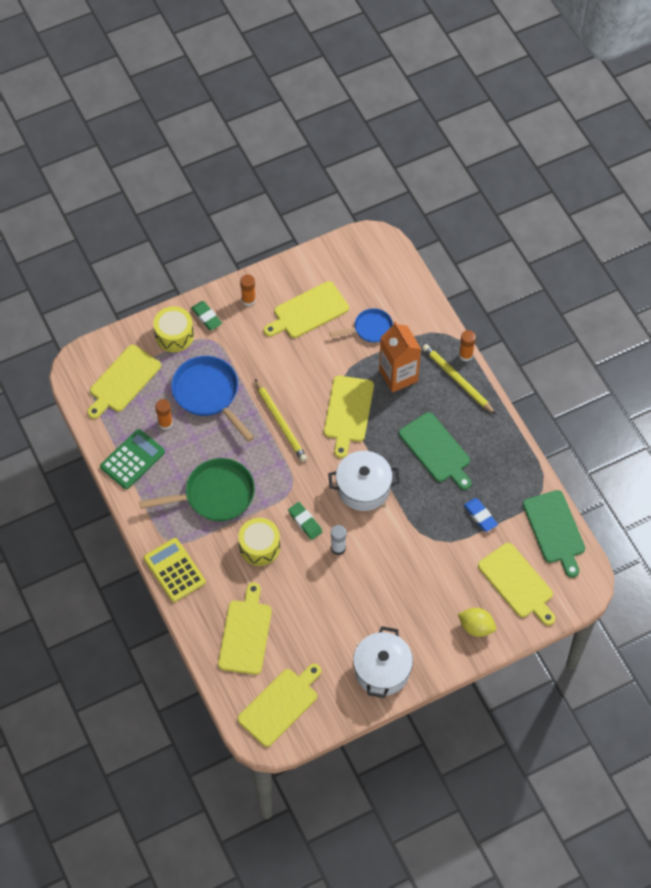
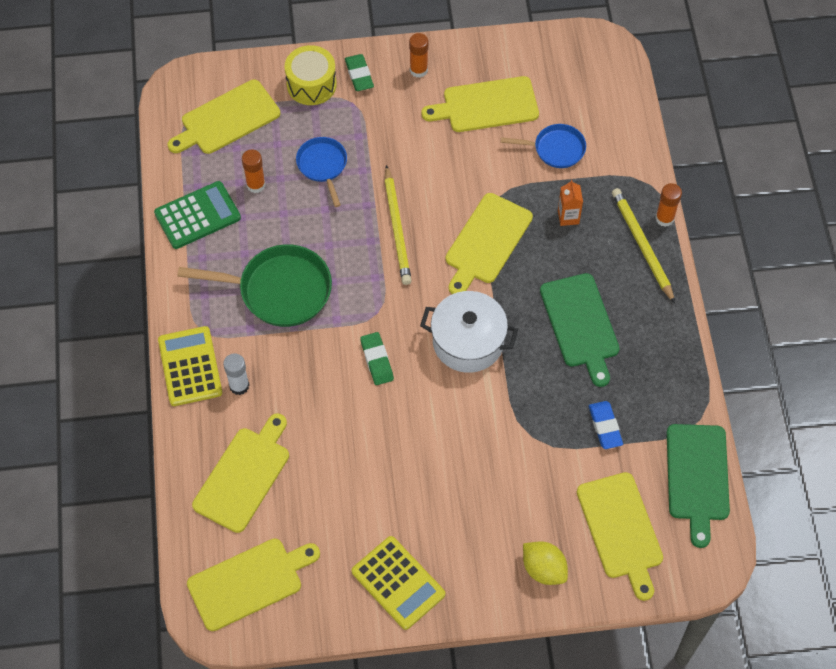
camera: 20 degrees right, 0 degrees up
(208, 394) = (323, 166): blue pan -> blue pan, size x0.58
(259, 547) = (307, 372): yellow drum -> none
(338, 548) = (405, 407): white glue stick -> white glue stick (239, 386)
(382, 670) = (398, 583): white pot -> yellow calculator
(398, 375) = (568, 217): orange carton -> orange carton, size x0.49

